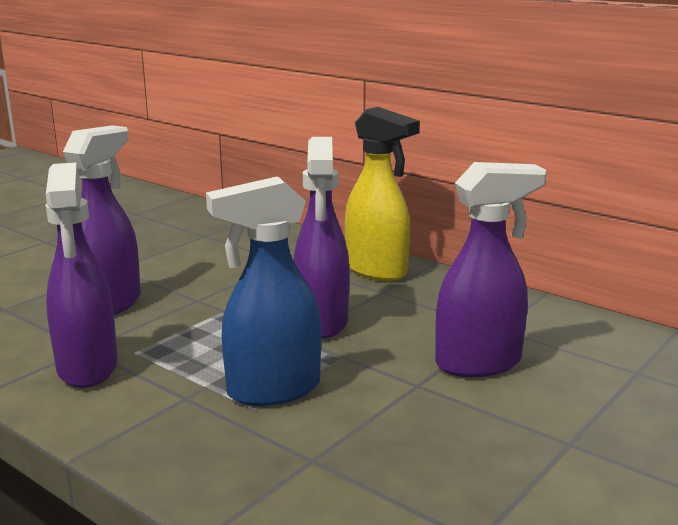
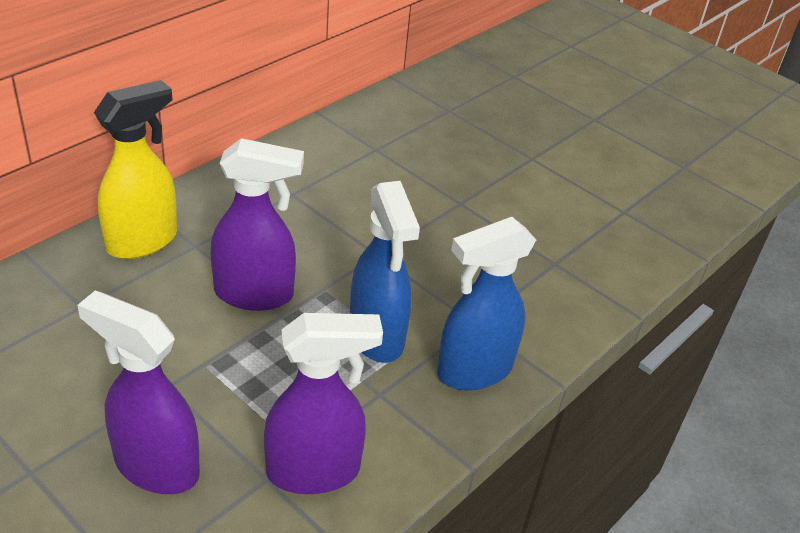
camera: 90 degrees left, 20 degrees up
(223, 459) = (473, 371): none -> blue spray bottle
(479, 363) = (351, 216): purple spray bottle -> none

